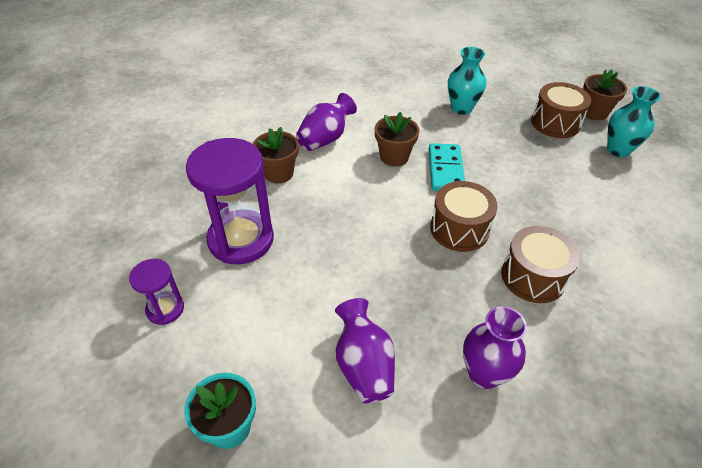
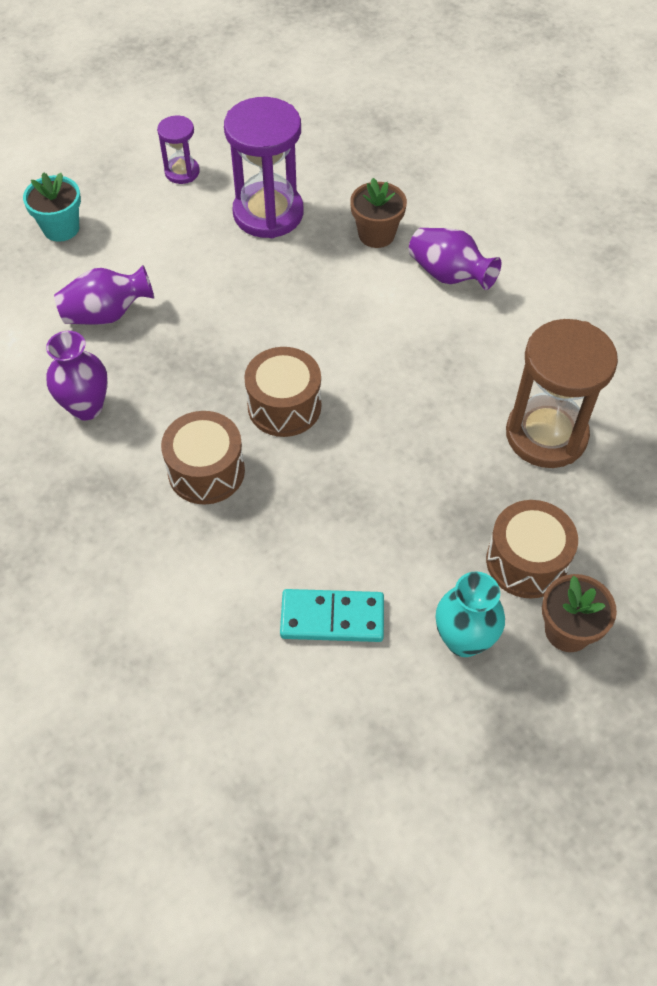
camera: 90 degrees right, 10 degrees up
(394, 157) = (418, 346): brown flower pot -> none
(445, 170) = (395, 402): turquoise domino -> turquoise domino (332, 618)
(461, 108) = (546, 435): turquoise vase -> brown hourglass

